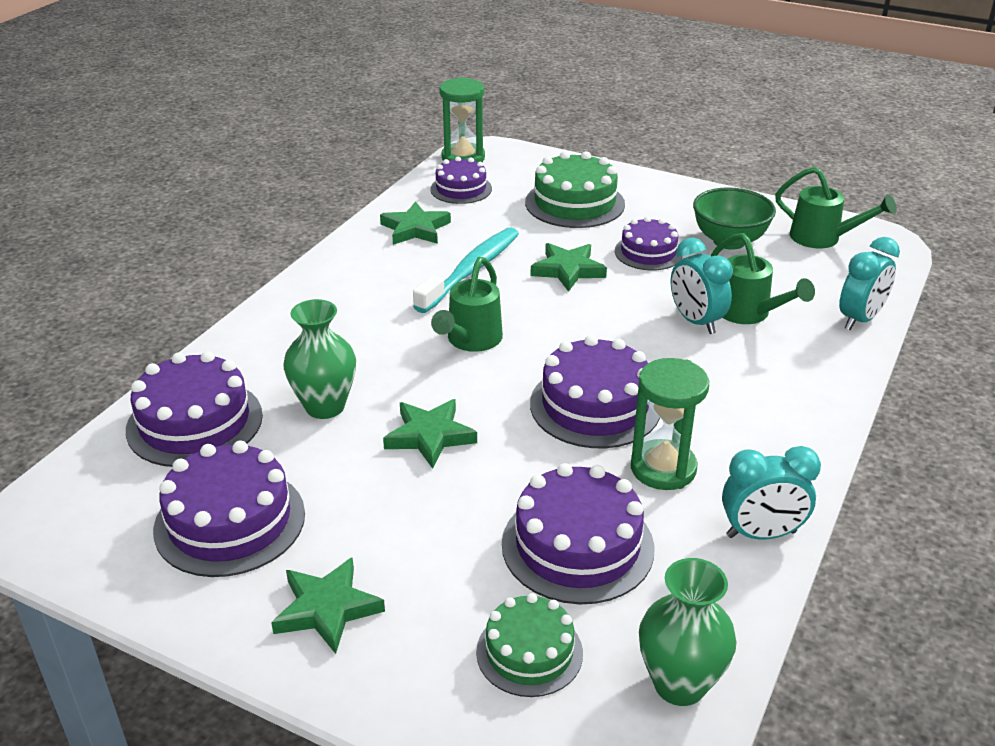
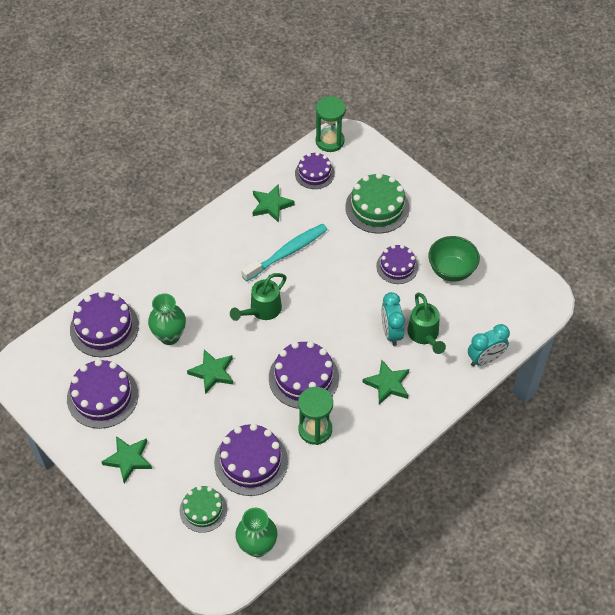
camera: 20 degrees right, 20 degrees up
(568, 270) = (342, 268): green star -> green star (387, 384)
(761, 534) = (339, 483): turquoise clock -> none
(822, 238) = (510, 285): green watering can -> none

